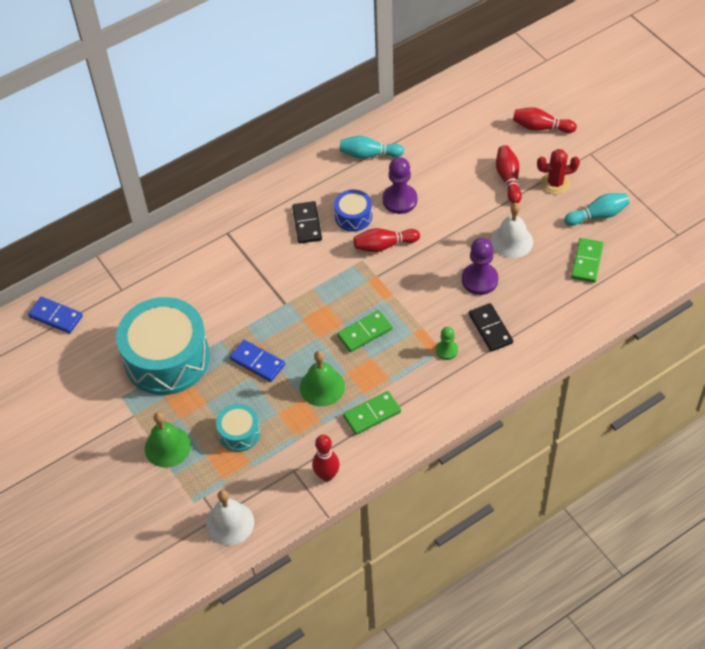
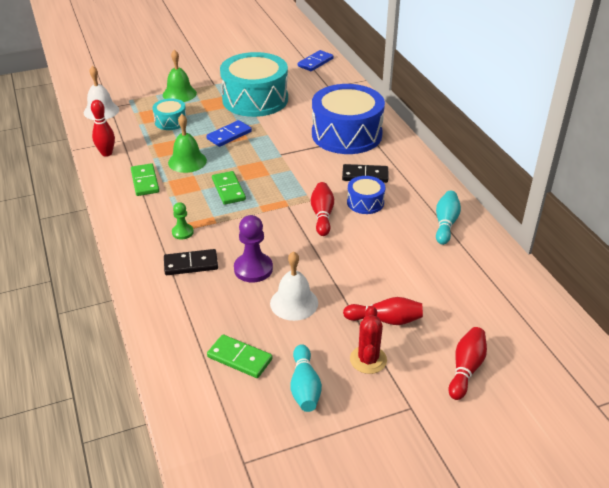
camera: 100 degrees right, 15 degrees down
(230, 252) = (346, 134): none -> blue drum
(400, 200) = (377, 234): purple pawn -> none

